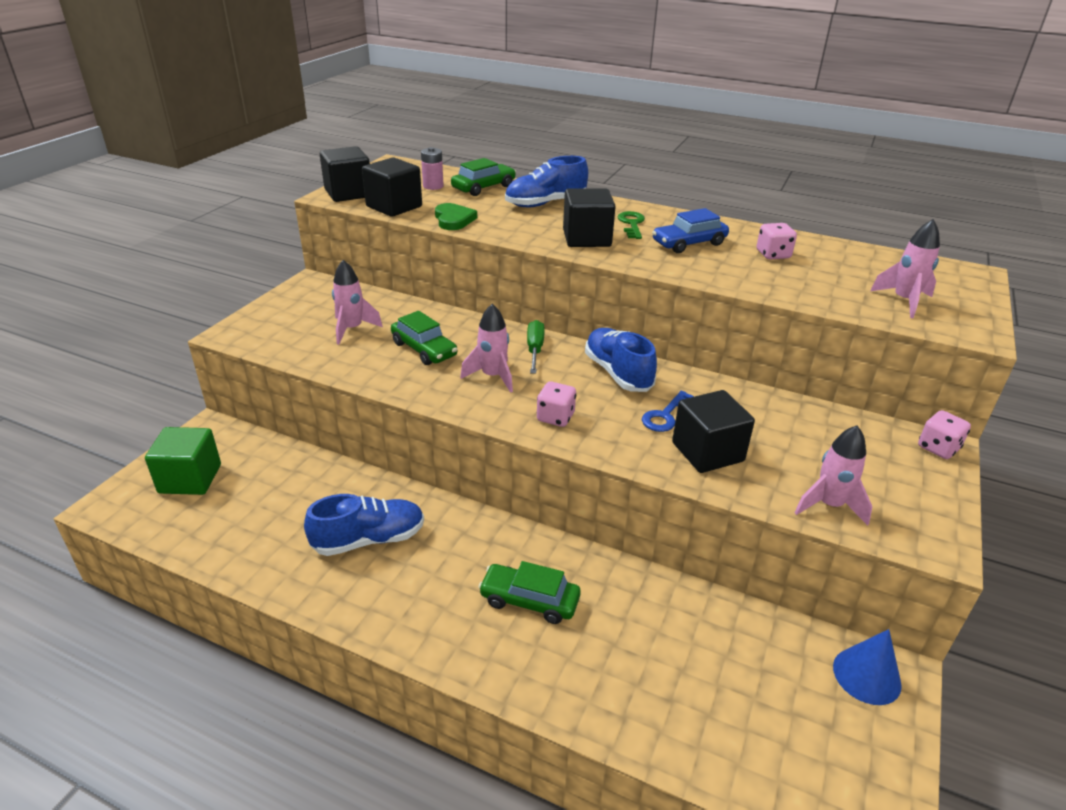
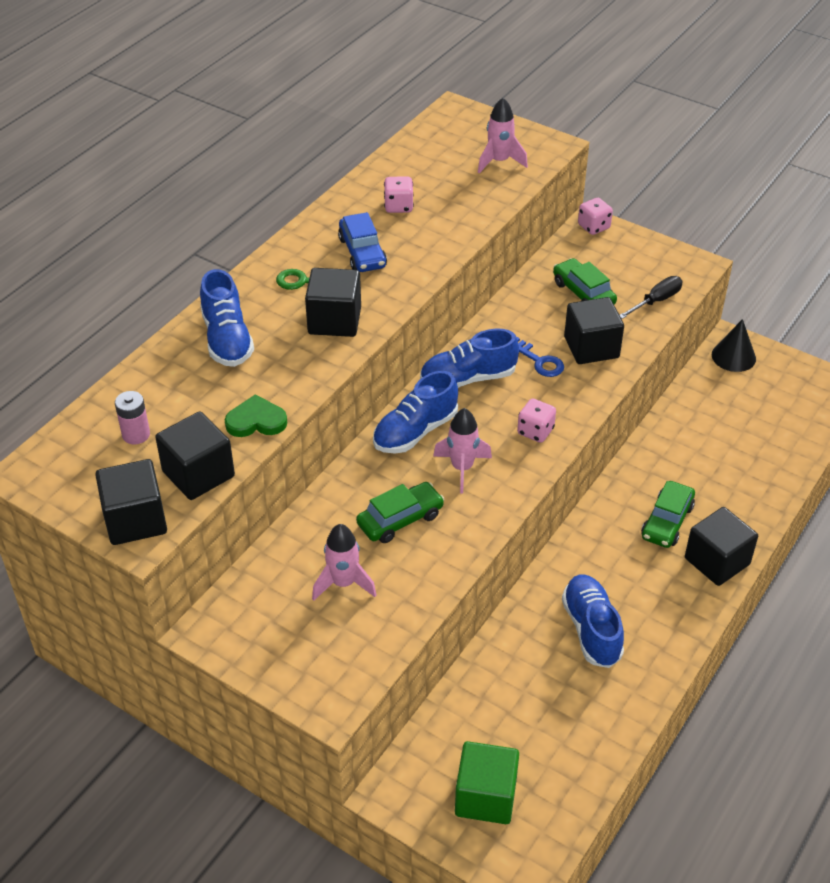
camera: 80 degrees left, 10 degrees up
(473, 650) = (717, 561): none -> black cube
(484, 187) = (156, 387): green car -> green car (583, 293)
(534, 349) = (415, 431): green screwdriver -> blue shoe
(829, 505) = (656, 301): pink rocket -> black screwdriver
(866, 675) = (733, 356): blue cone -> black cone

